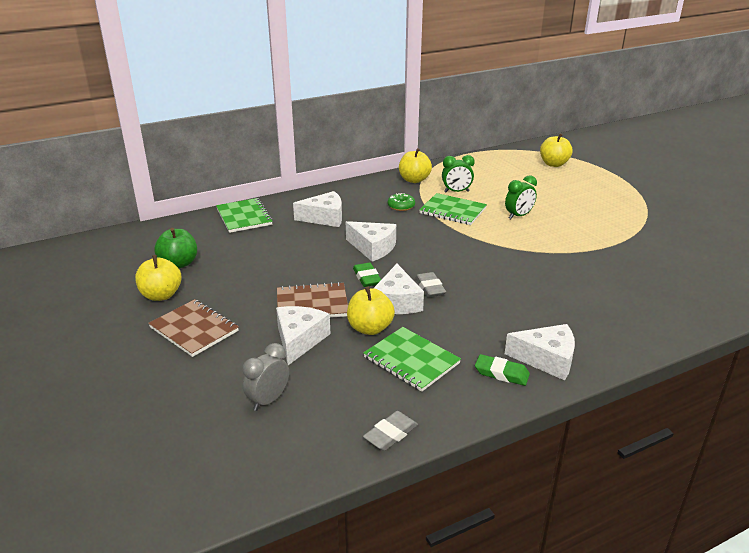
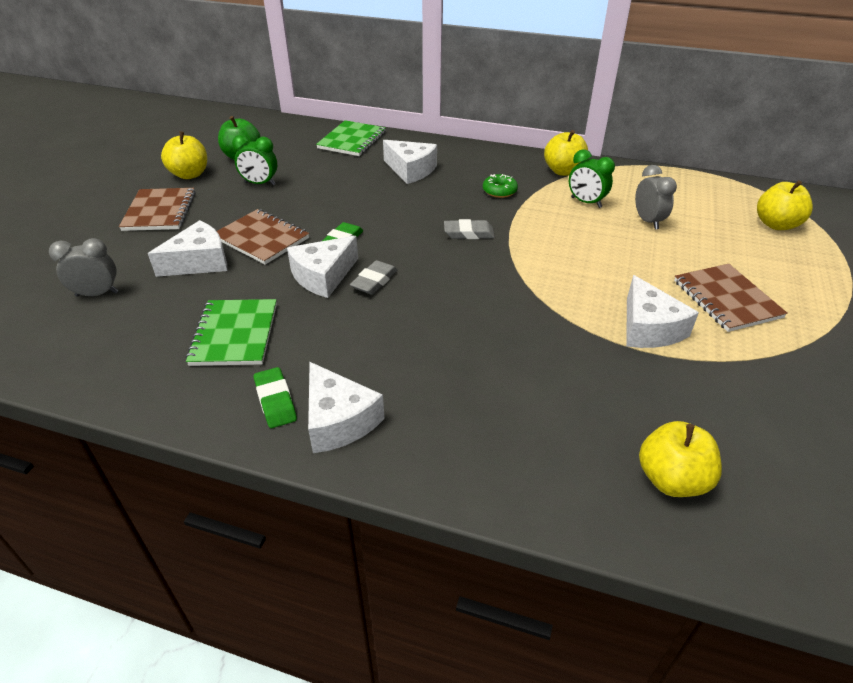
camera: 45 degrees right, 10 degrees up
(370, 328) = (260, 285): yellow apple -> yellow apple (671, 479)
(373, 248) = (398, 217): white cheese -> white cheese (648, 328)
(391, 434) = (105, 382): grey eraser -> grey eraser (468, 233)
(452, 211) = (543, 220): green notebook -> none
(501, 188) = (648, 221): none -> grey clock
(518, 216) = (607, 261): green clock -> green clock (260, 184)
(592, 208) = (726, 299): none -> brown notebook

